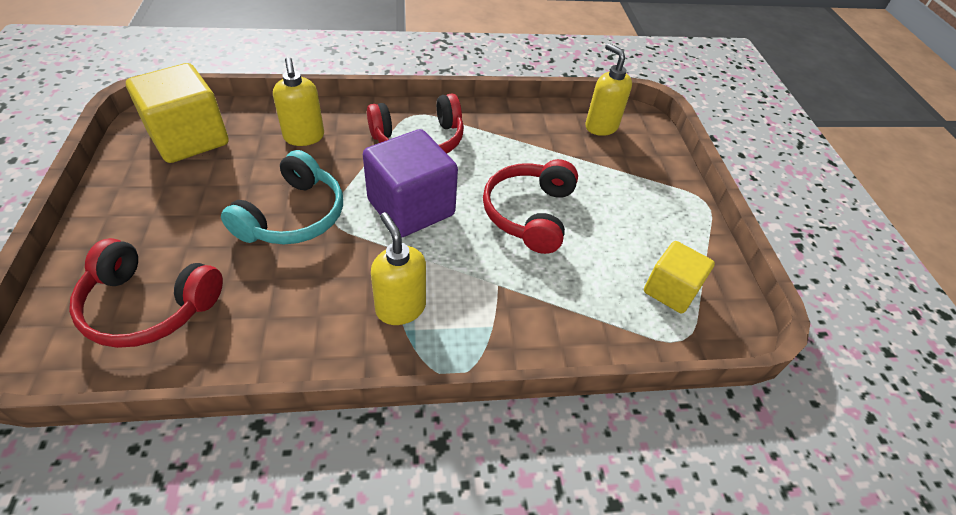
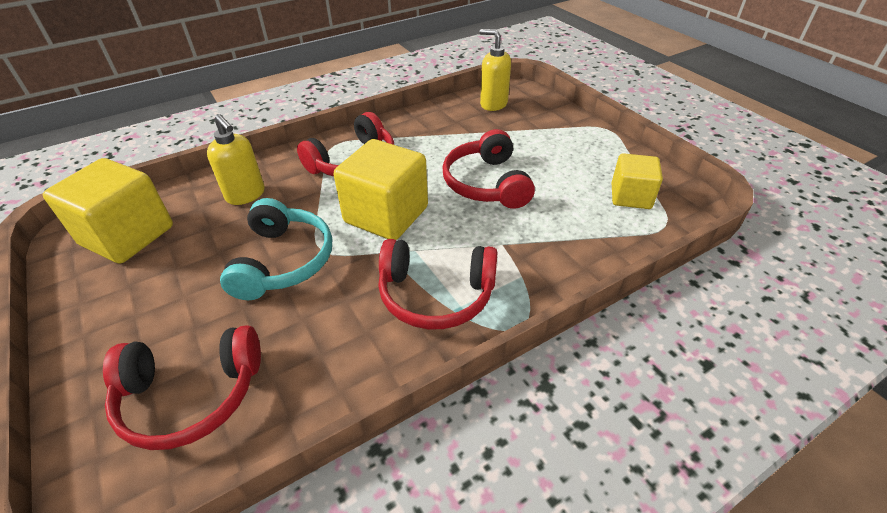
camera: 20 degrees left, 5 degrees down
(400, 308) = (436, 294): yellow soap dispenser -> red headphones
(411, 208) = (386, 215): purple cube -> yellow cube

